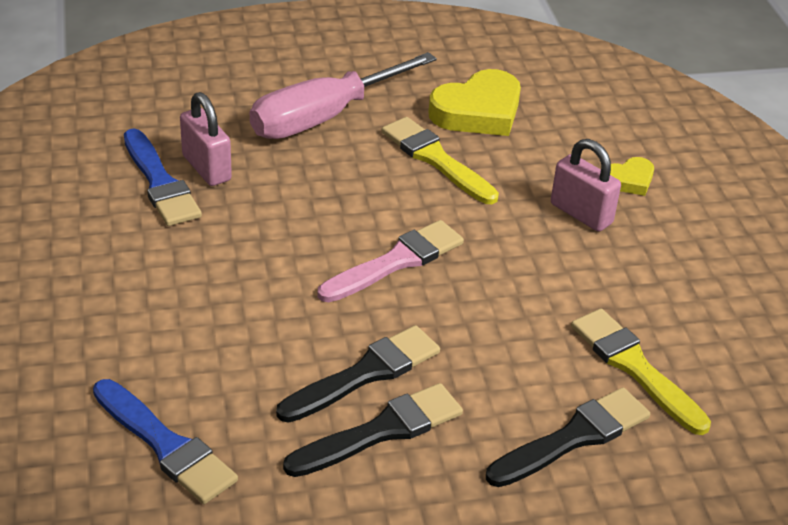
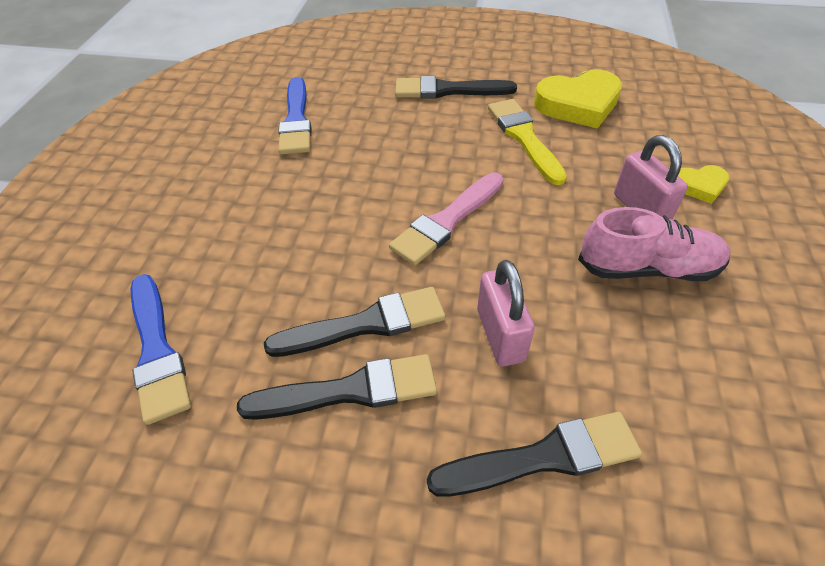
camera: 25 degrees right, 10 degrees up
(206, 168) = (337, 115): pink padlock -> pink padlock (500, 335)
(324, 117) = (448, 90): pink screwdriver -> black brush
(395, 262) = (447, 221): pink brush -> pink brush turned 150 degrees clockwise
(606, 268) = (647, 268): none -> pink shoe
(635, 368) = (643, 388): yellow brush -> none

